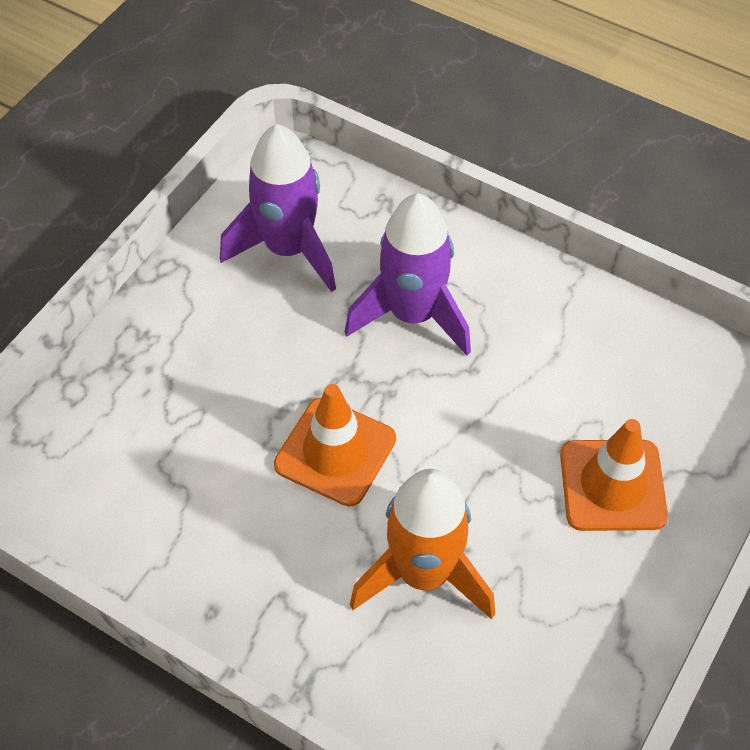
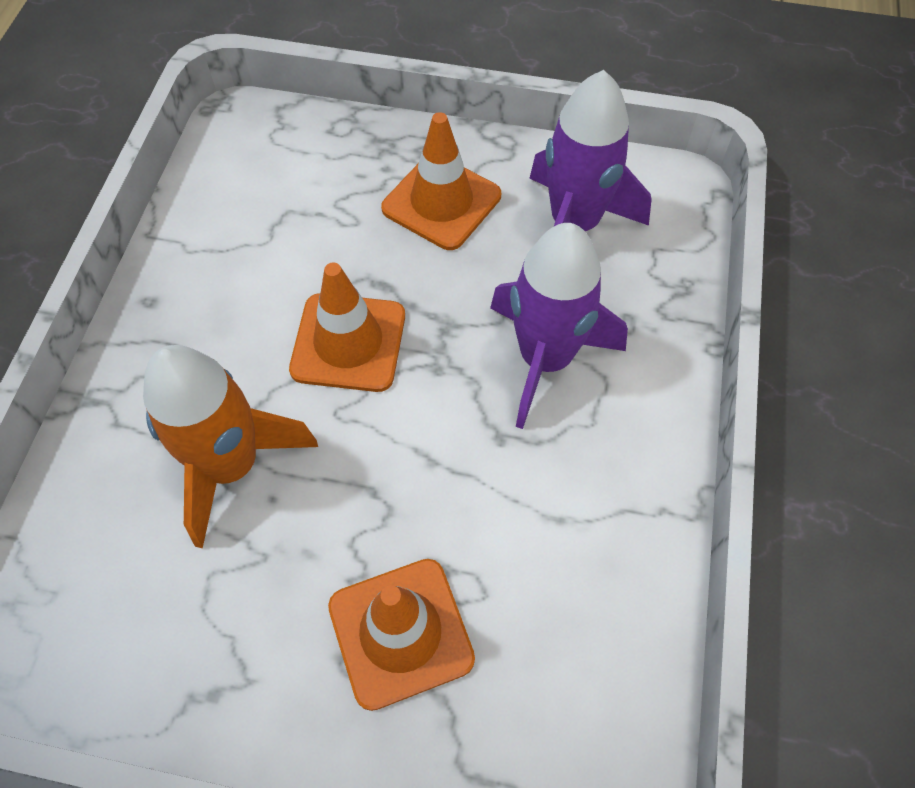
camera: 70 degrees right, 5 degrees up
(213, 336) = (441, 202): none -> orange traffic cone

